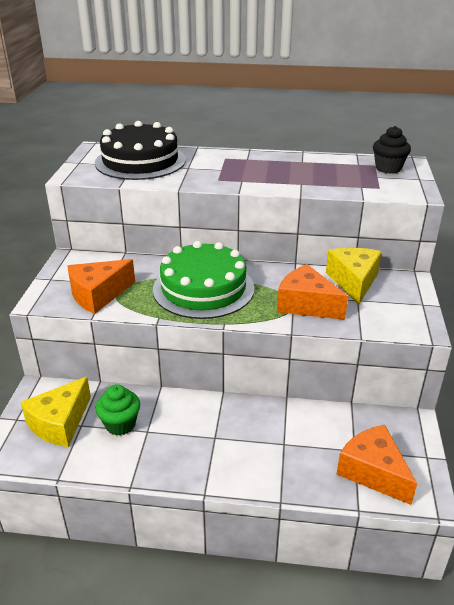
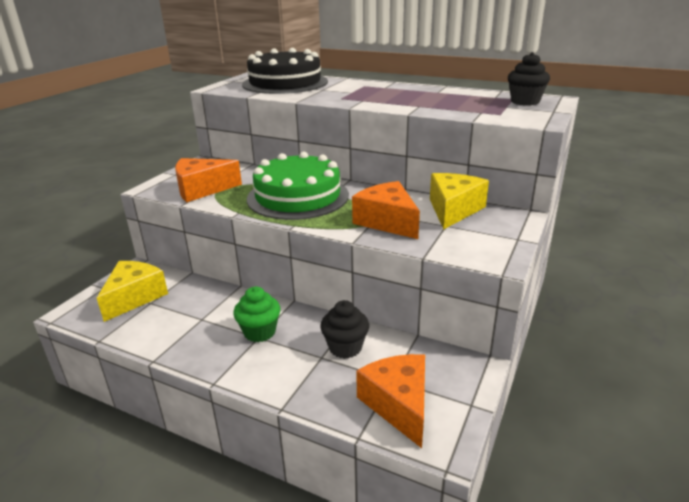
camera: 20 degrees right, 5 degrees down
(60, 423) = (134, 297): yellow cheese -> yellow cheese turned 150 degrees clockwise
(120, 424) = (182, 308): green cupcake -> green cupcake (259, 332)
(299, 429) = (345, 347): none -> black cupcake

